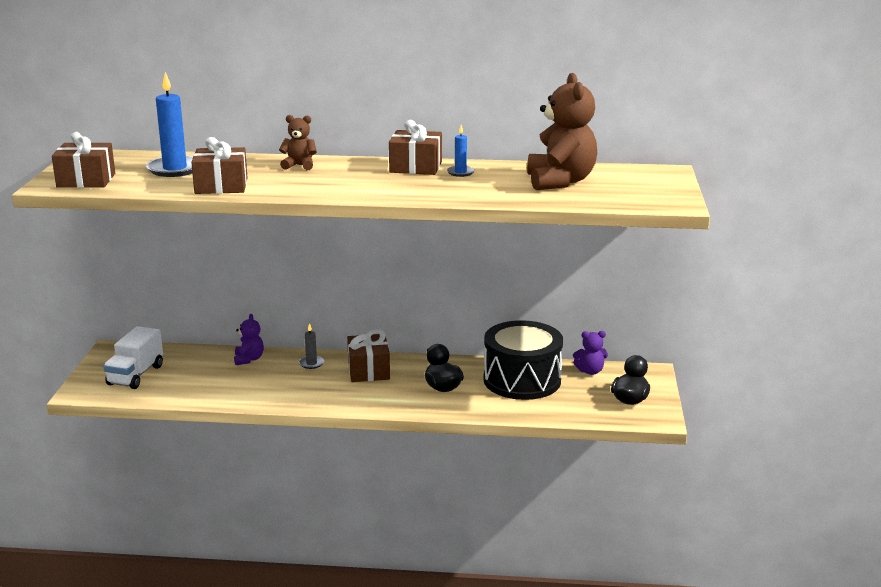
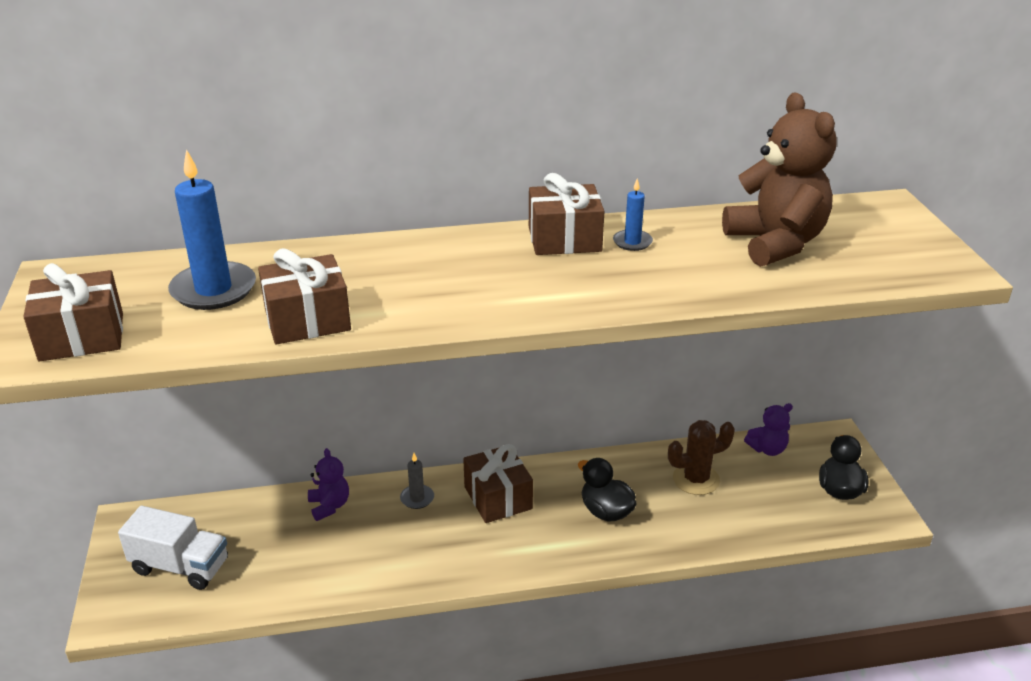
camera: 15 degrees left, 10 degrees up
(135, 375) = (180, 566): white truck -> white truck turned 75 degrees counterclockwise
(299, 166) = (399, 257): brown teddy bear -> none
(522, 380) = (696, 479): black drum -> brown cactus

